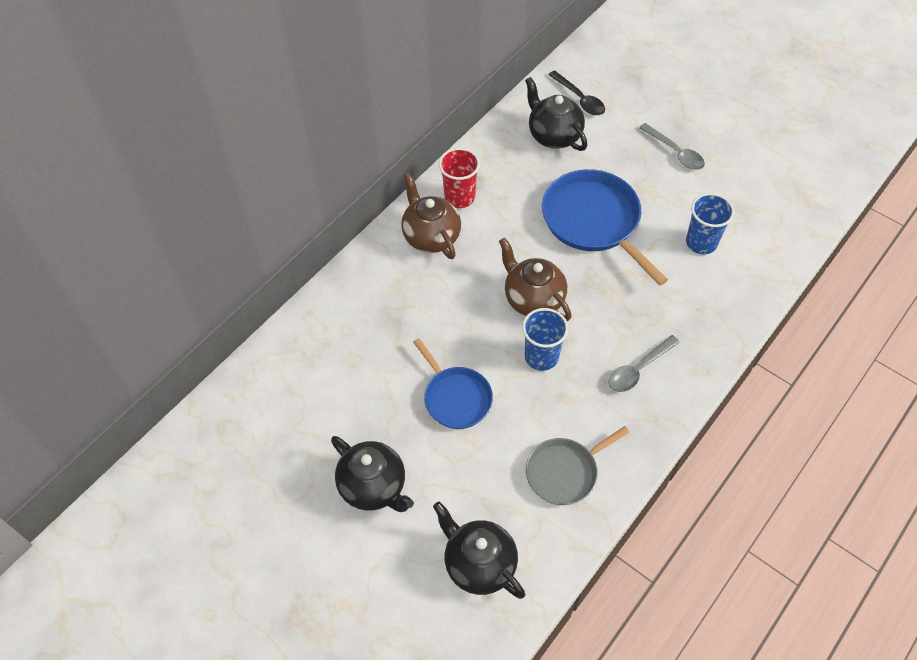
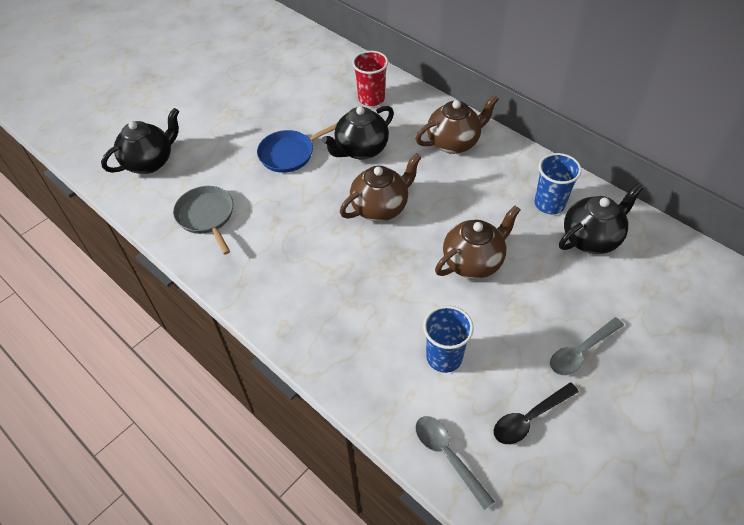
camera: 95 degrees right, 5 degrees down
(374, 487) = (226, 109): black teapot -> black teapot (361, 150)
(459, 197) = (501, 162): red cup -> red cup (371, 98)
(541, 356) = (319, 209): blue cup -> blue cup (549, 204)
(580, 99) = (653, 266): black spoon -> black spoon (529, 418)
(593, 221) = (473, 262): blue pan -> brown teapot
(638, 369) = (293, 278): grey spoon -> grey spoon (447, 456)

